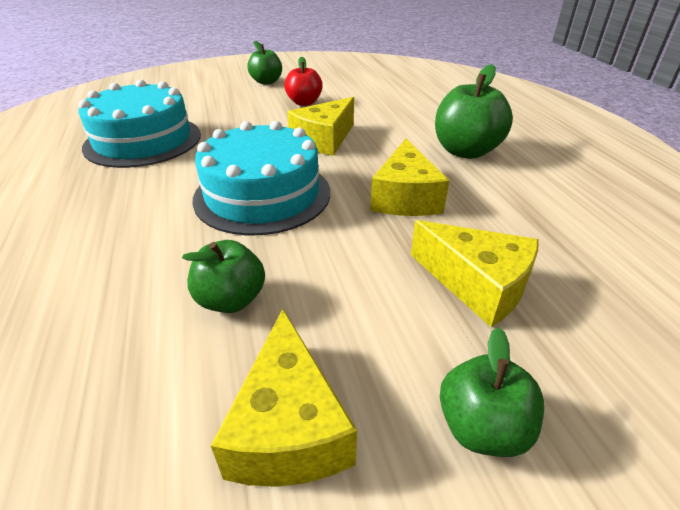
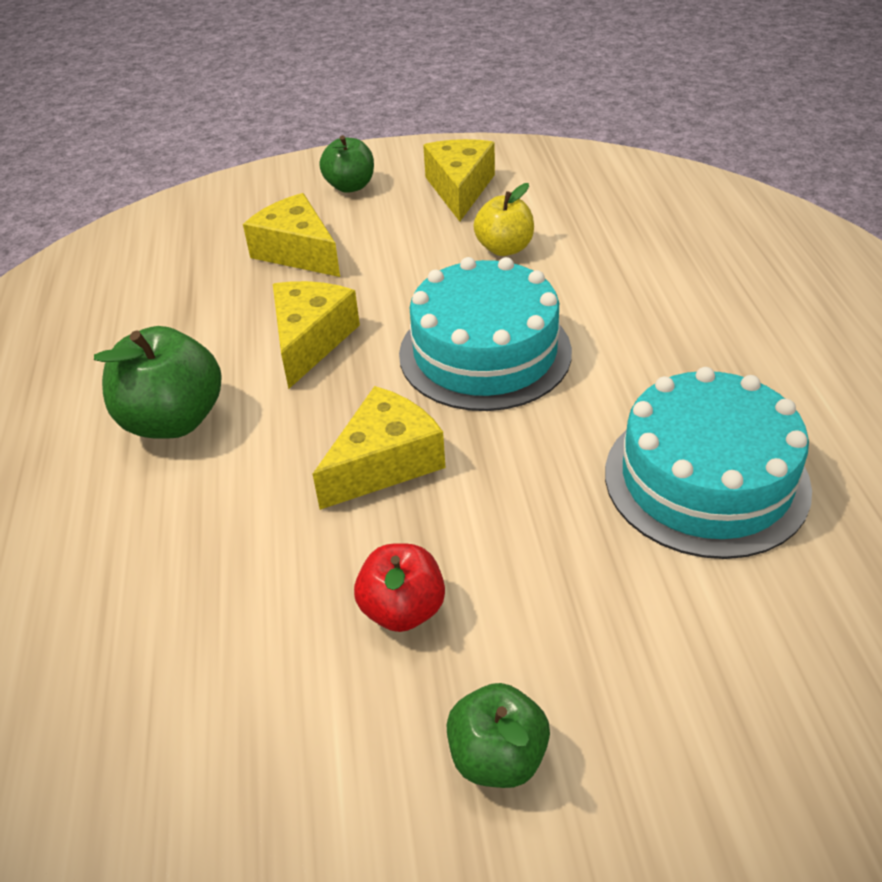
camera: 170 degrees left, 5 degrees up
(231, 300) = (504, 248): green apple -> yellow apple

